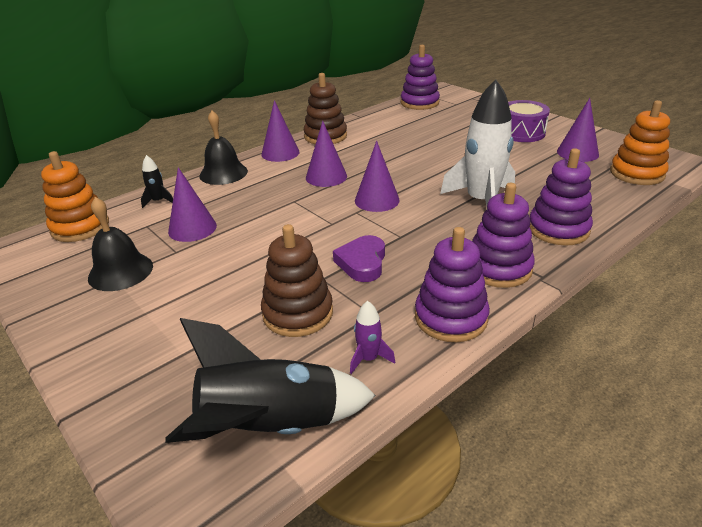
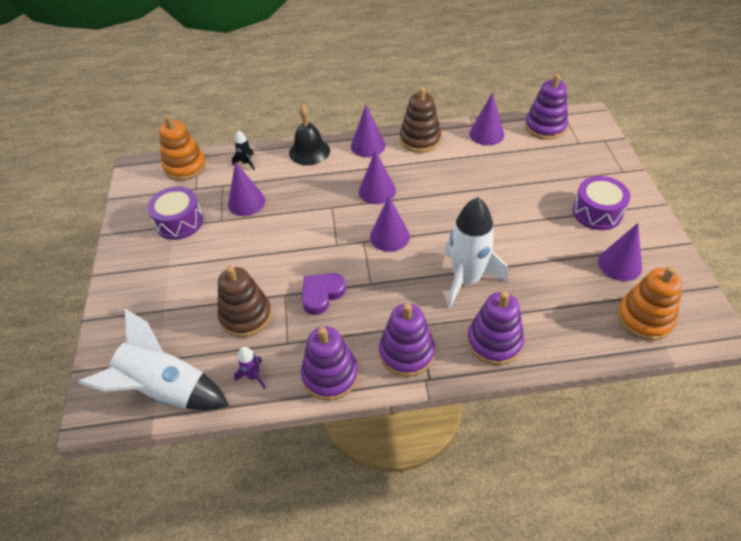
camera: 35 degrees right, 15 degrees up
(120, 271) = (179, 222): black bell -> purple drum
(271, 428) = (166, 390): black rocket -> white rocket
(379, 118) = (486, 134): none -> purple cone

